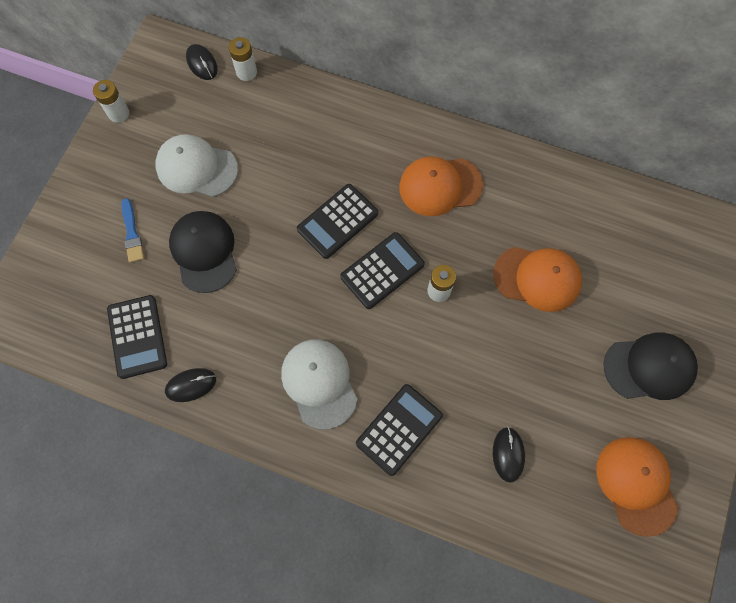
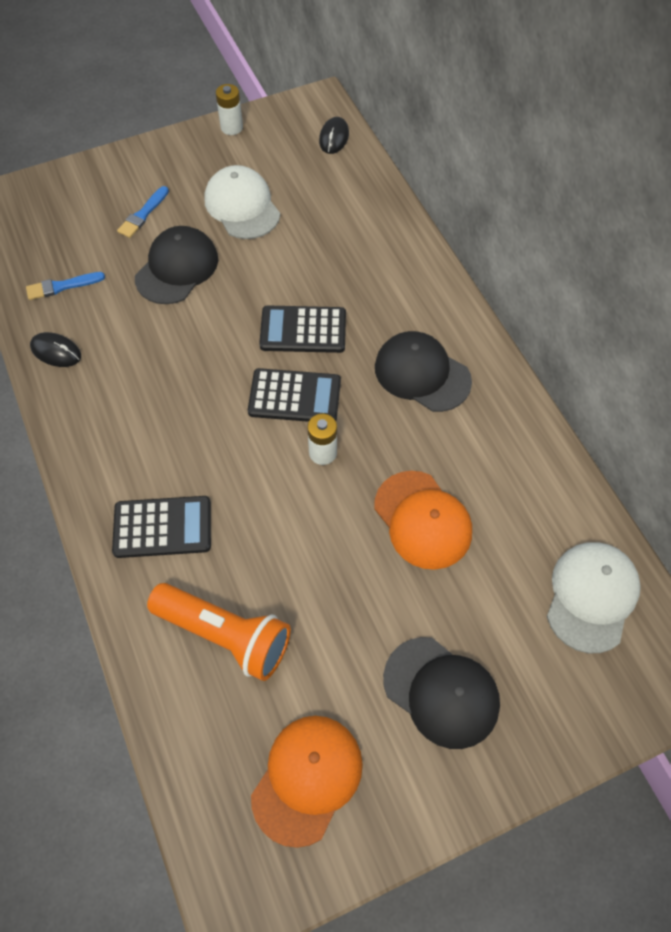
camera: 45 degrees right, 10 degrees down
(137, 337) = (62, 286): black calculator -> blue brush
(246, 72) = (361, 168): white battery -> none
(319, 383) = (145, 435): white cap -> white cap (591, 597)
(440, 186) = (422, 374): orange cap -> black cap
(508, 454) = (225, 635): black mouse -> orange flashlight

